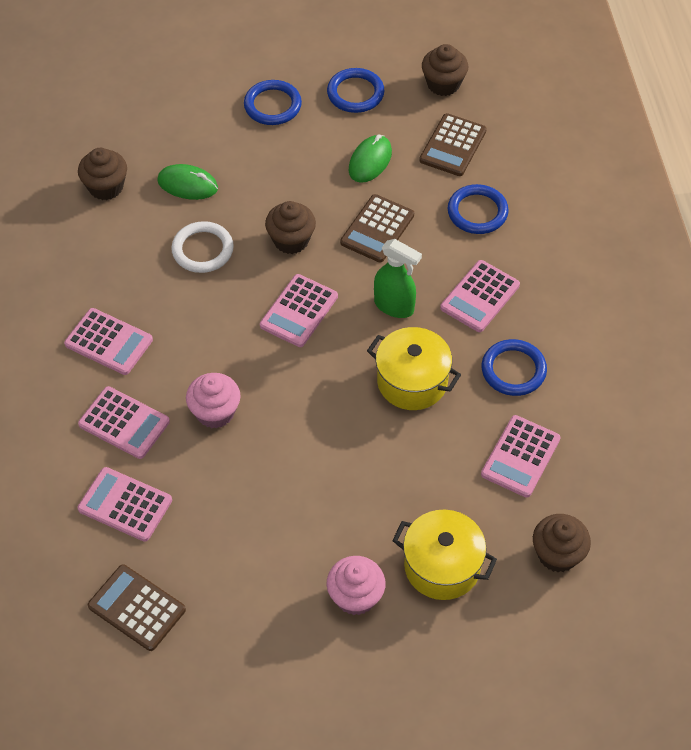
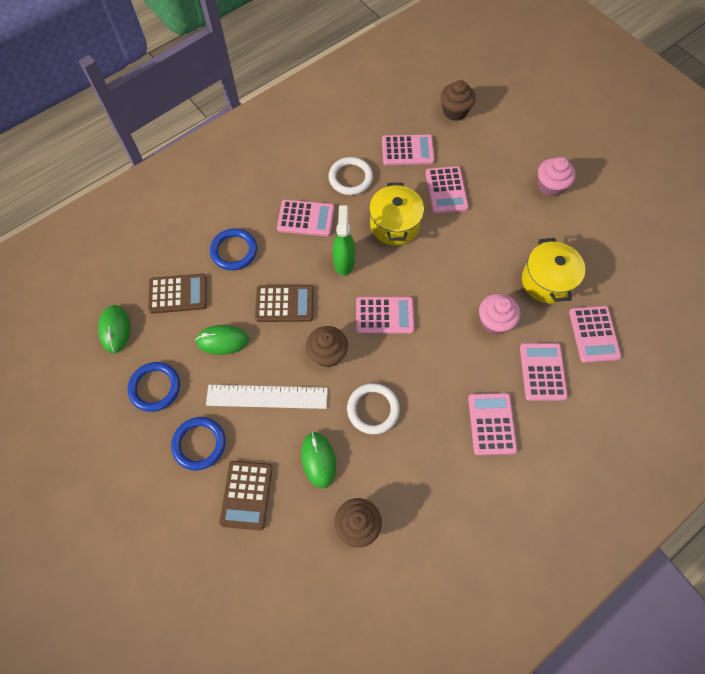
camera: 120 degrees left, 10 degrees up
(137, 608) = (646, 287): brown calculator -> brown calculator (246, 495)
(281, 172) = (267, 397): none -> white ruler
(428, 466) = (446, 190): none -> pink calculator
(442, 566) = (501, 156): yellow pot -> yellow pot (547, 281)
(443, 84) = (115, 330): brown cupcake -> green mouse
(513, 370) = (350, 178): blue ring -> white ring

